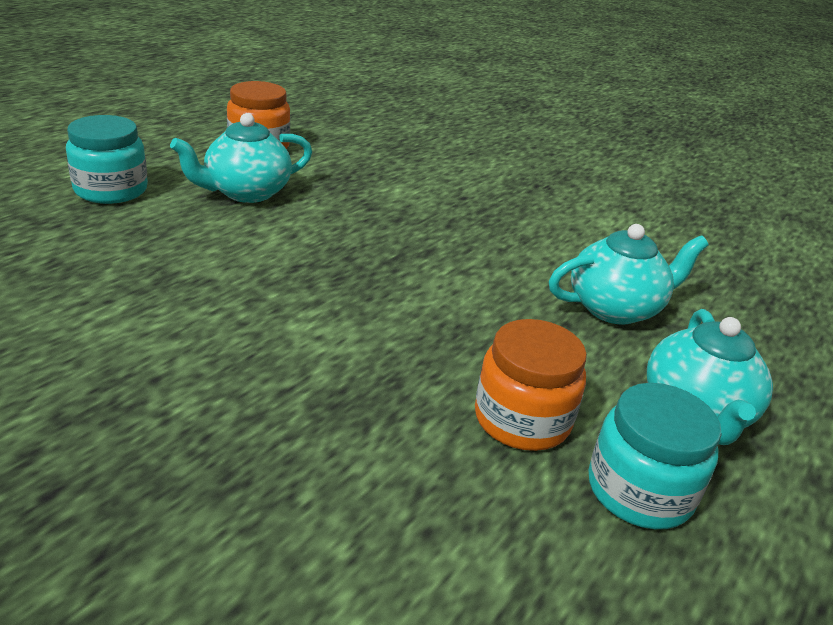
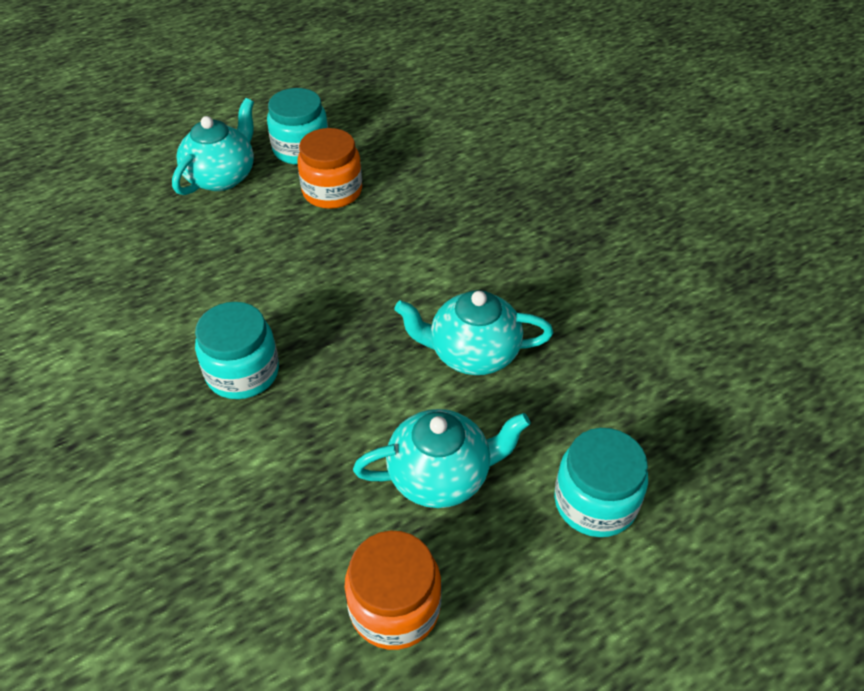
camera: 155 degrees left, 15 degrees up
(455, 229) = (243, 372): none -> turquoise jar
(615, 308) = (184, 256): turquoise teapot -> turquoise teapot (472, 353)

